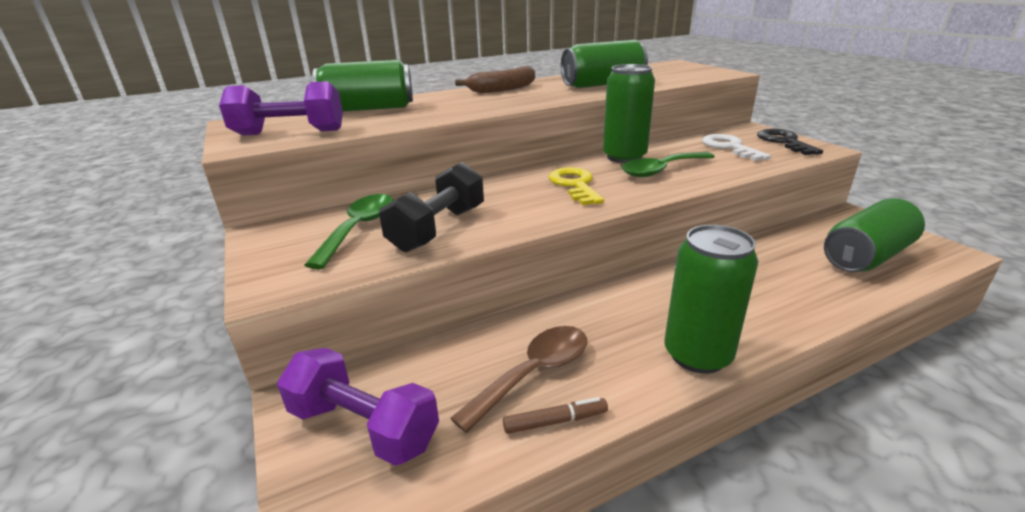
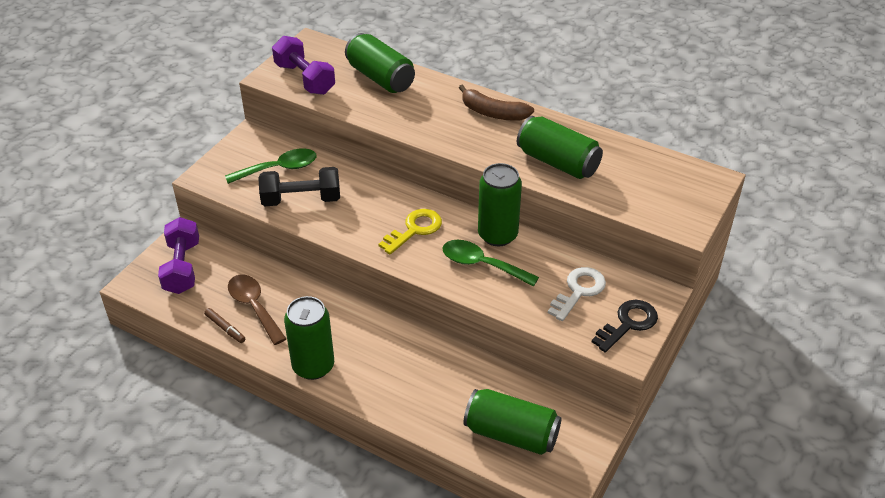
camera: 55 degrees right, 15 degrees up
(534, 373) = (254, 307): brown spoon -> brown spoon turned 135 degrees counterclockwise

